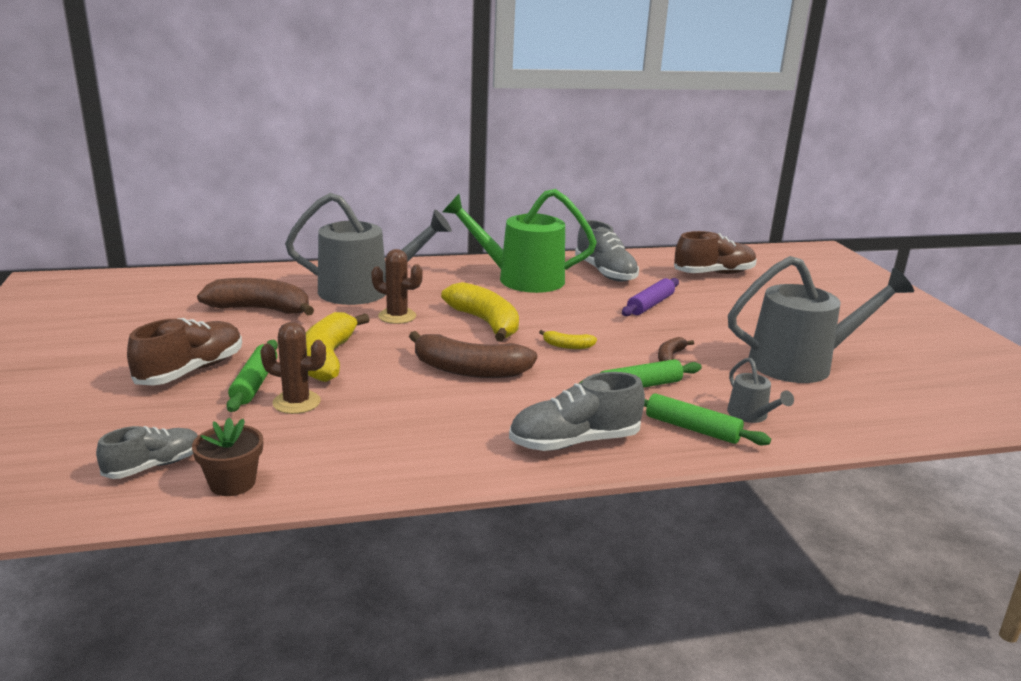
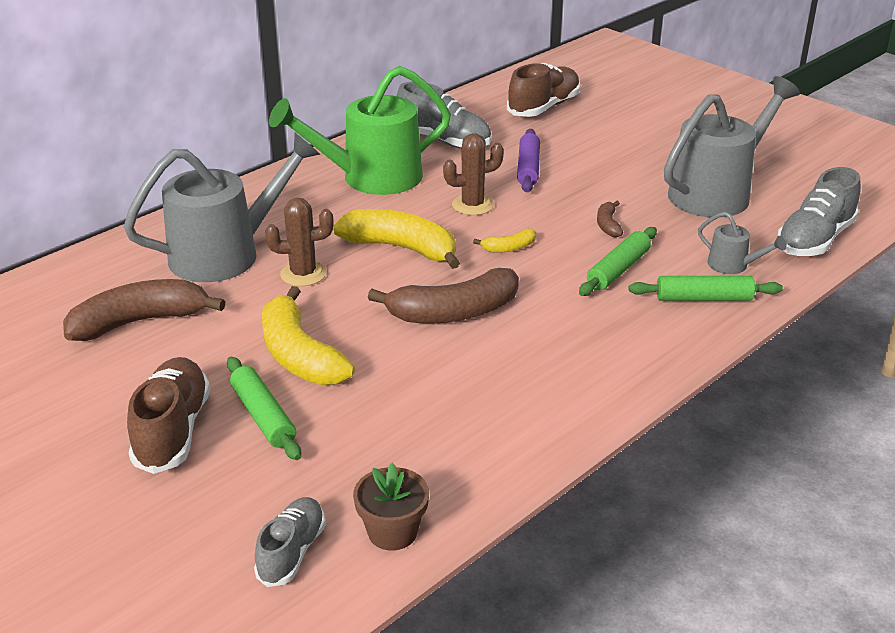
camera: 30 degrees left, 10 degrees up
(296, 402) = (336, 420): brown cactus -> brown cactus (472, 205)
(574, 442) = (629, 353): grey shoe -> grey shoe (814, 240)

